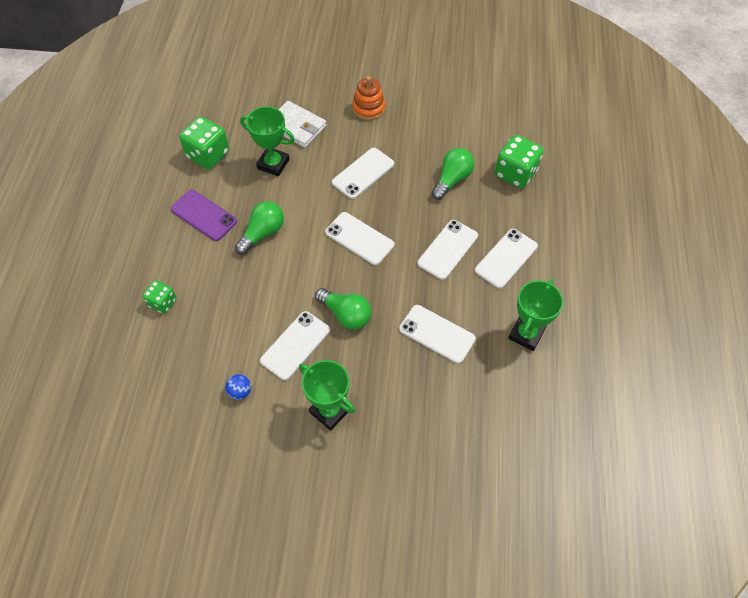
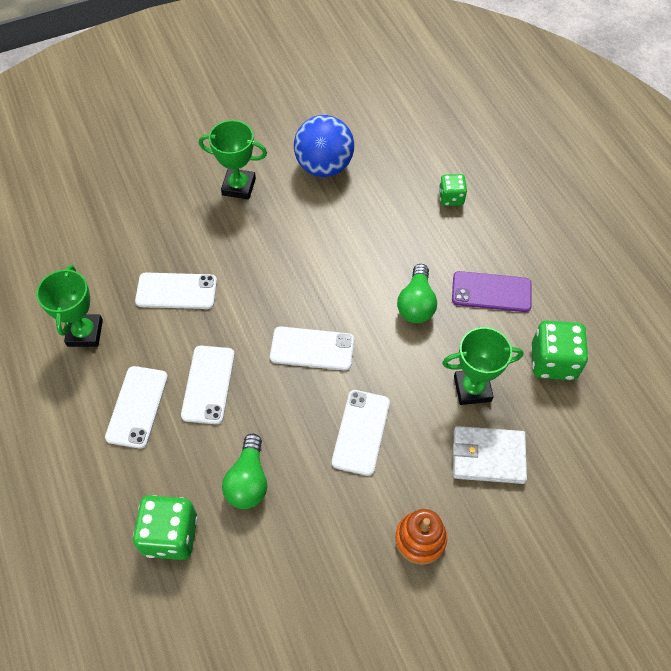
camera: 150 degrees right, 0 degrees up
(240, 391) = (324, 166): blue ball -> blue ball, size x2.47
(295, 345) = (304, 220): white phone -> none
(346, 314) = (275, 267): green light bulb -> none

